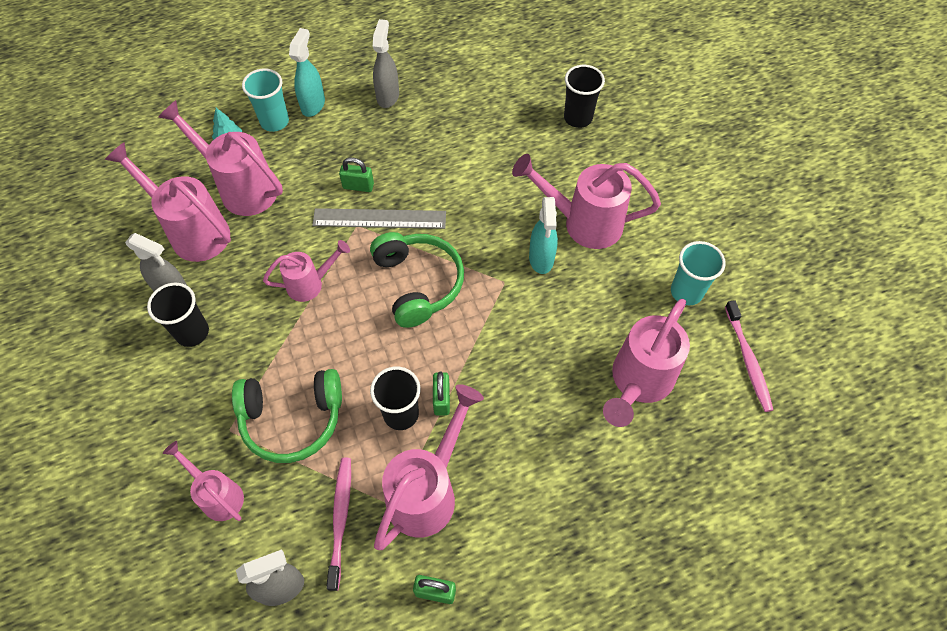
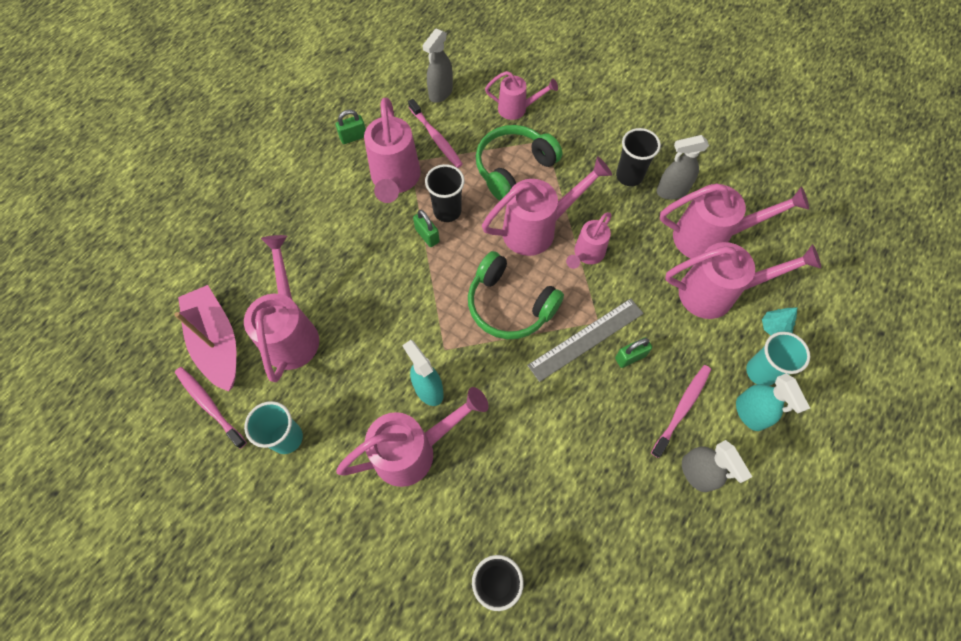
camera: 145 degrees right, 5 degrees up
(330, 336) = (538, 229): none -> pink watering can
(356, 134) = (682, 408): none -> pink toothbrush
(719, 418) = (216, 342): none -> pink boat

